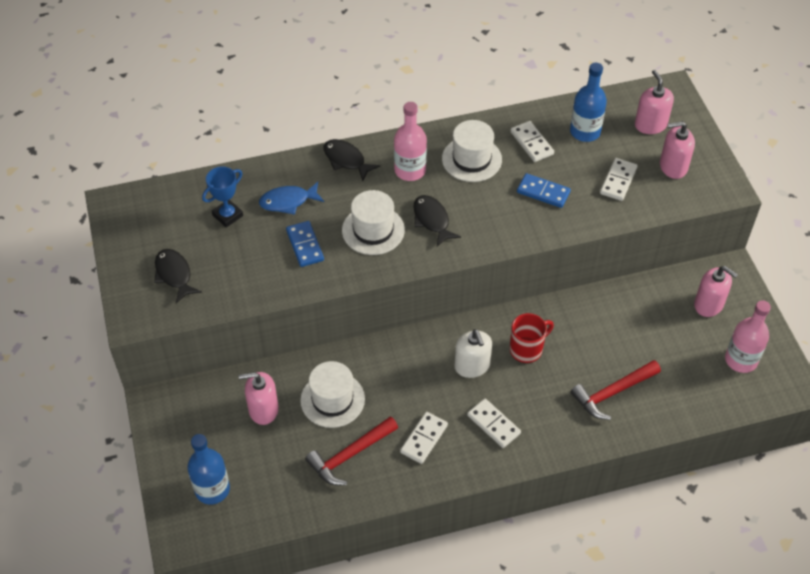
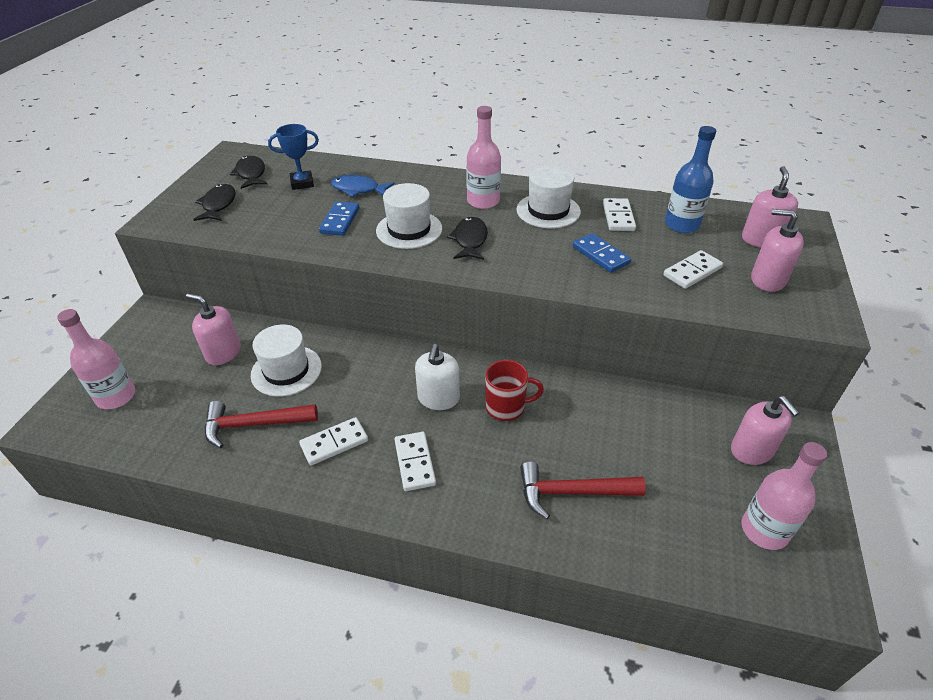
camera: 30 degrees right, 10 degrees down
(212, 489) = (116, 396): blue bottle -> pink bottle
(346, 160) = (434, 179): black fish -> black fish (251, 174)

